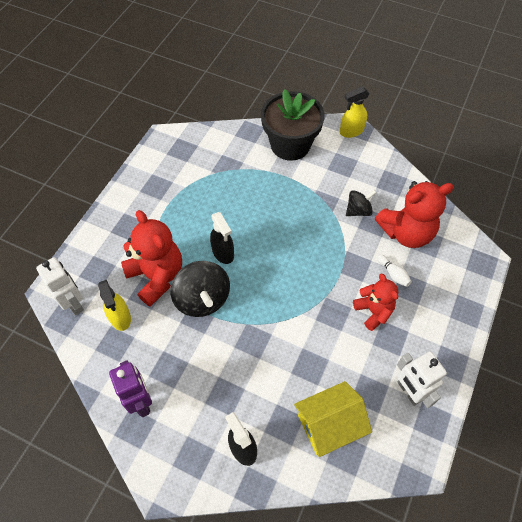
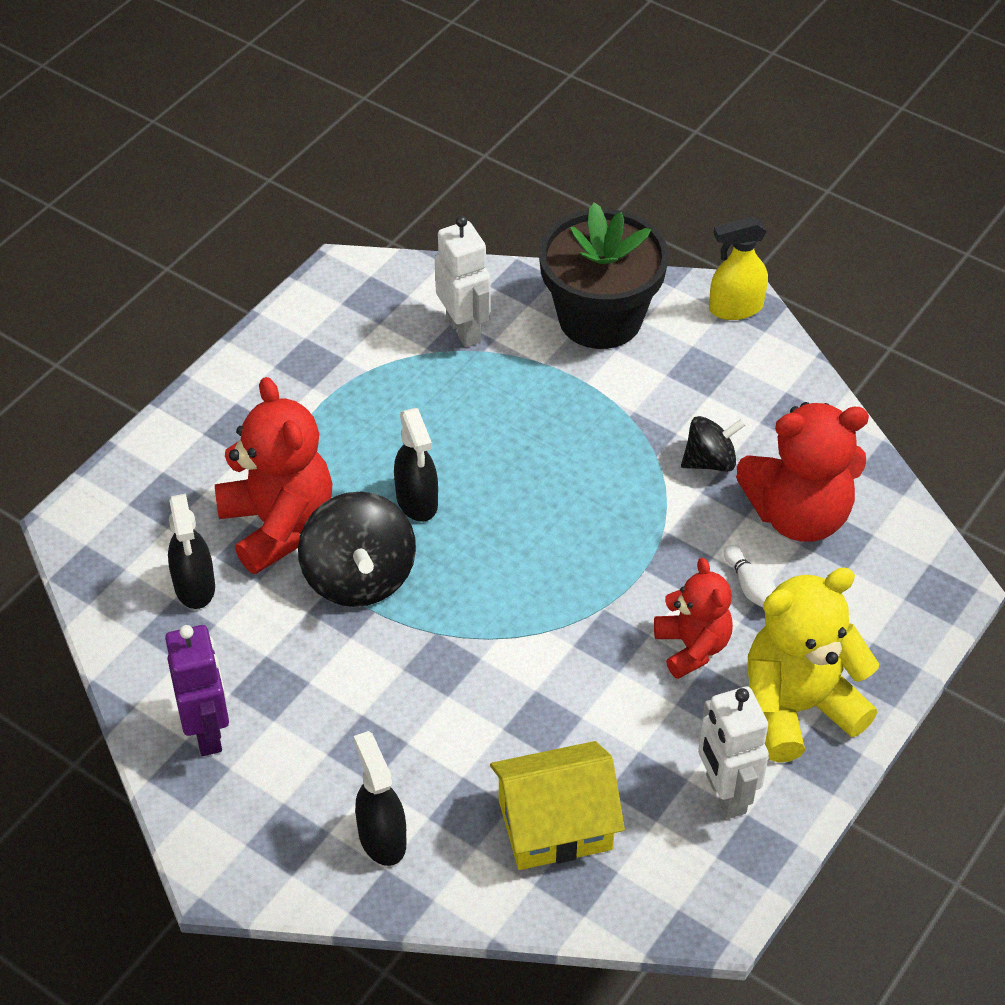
camera: 10 degrees right, 10 degrees down
(74, 303) = (111, 549): white robot -> white robot (464, 330)
(120, 317) = (195, 587): yellow spray bottle -> black spray bottle
(432, 336) = (797, 708): none -> yellow teddy bear

